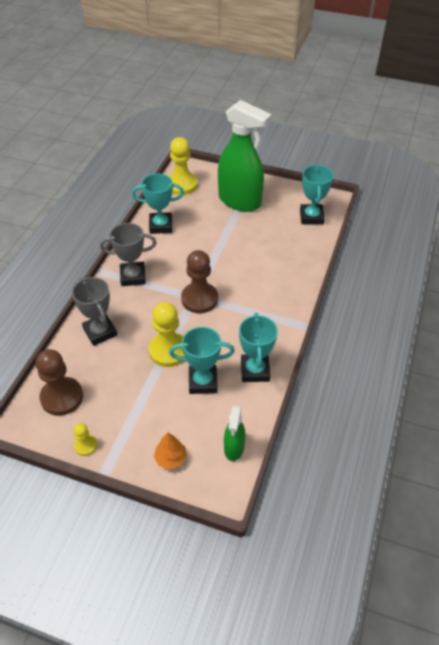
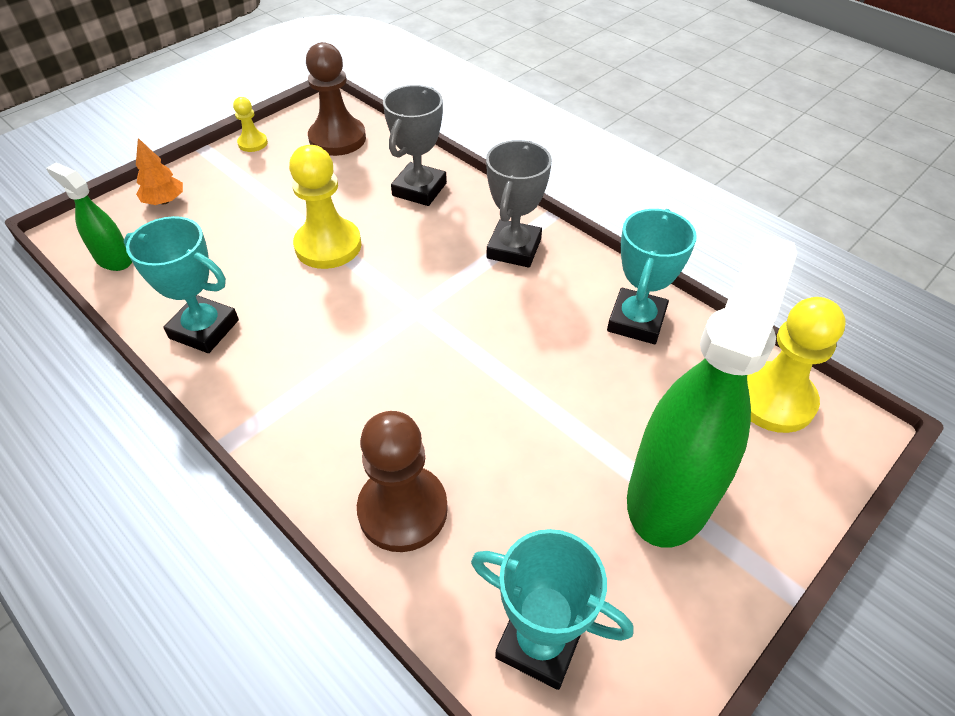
camera: 115 degrees right, 0 degrees up
(100, 332) = (419, 189): grey trophy -> grey trophy turned 60 degrees counterclockwise
(199, 299) = (405, 314): brown pawn -> brown pawn (403, 510)
(203, 382) = (241, 264): turquoise trophy -> none
(240, 201) = (670, 493): green spray bottle -> green spray bottle turned 150 degrees clockwise

